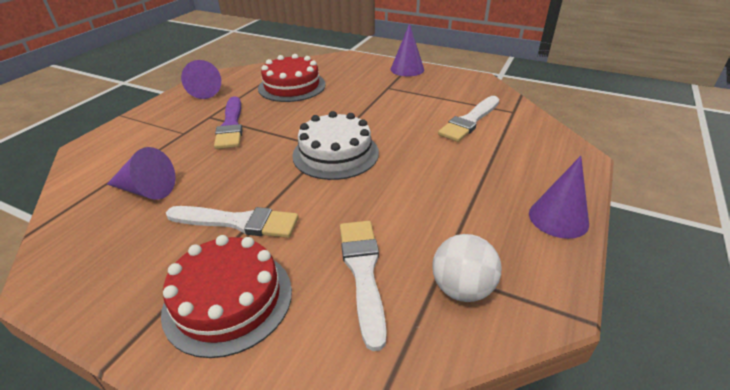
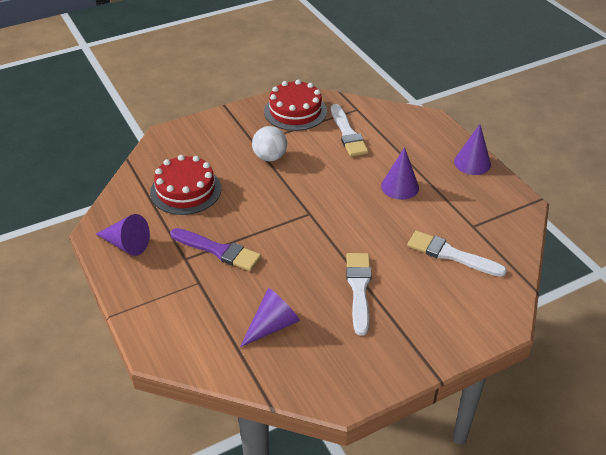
camera: 55 degrees left, 5 degrees up
(228, 299) = (428, 315): red cake -> red cake (295, 111)
(238, 222) = (359, 289): white brush -> white brush turned 45 degrees counterclockwise
(335, 154) = (323, 213): white cake -> none
(407, 69) = (235, 116): purple cone -> purple cone (400, 186)
(462, 288) = (491, 226): white ball -> white ball (270, 157)

